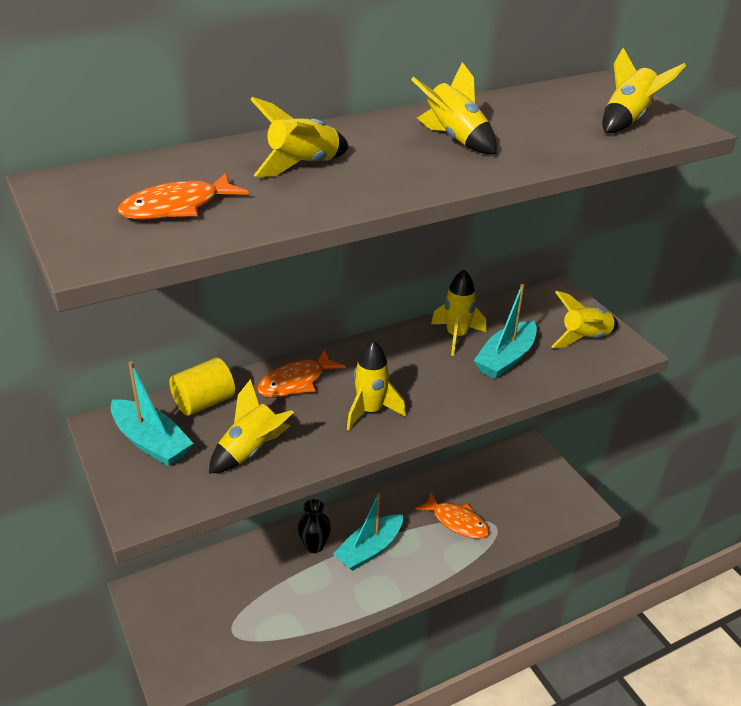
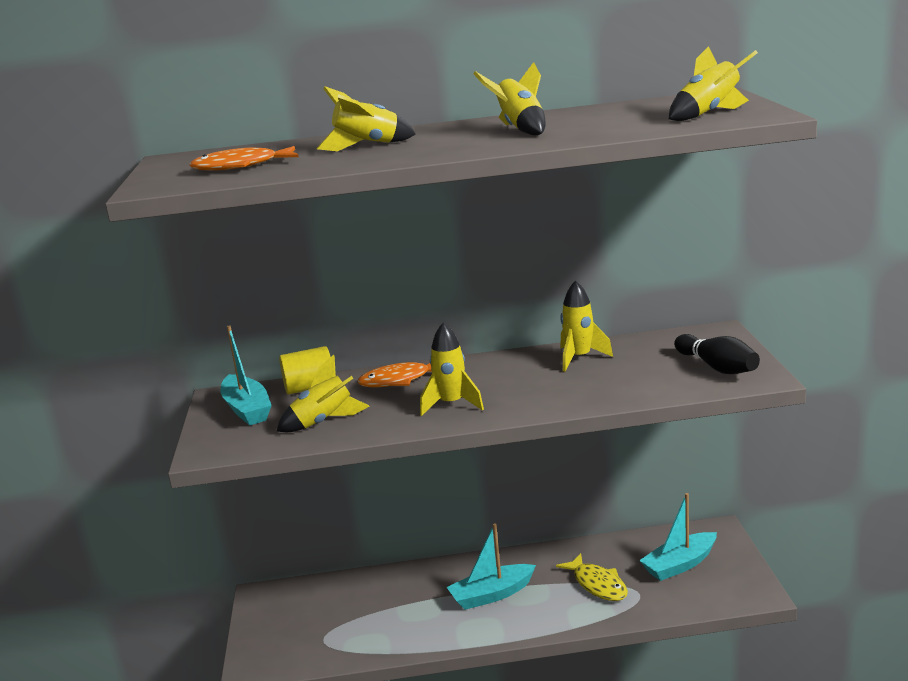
camera: 25 degrees right, 15 degrees down
(314, 546) = (438, 584): black vase -> none
(457, 522) = (597, 584): orange fish -> yellow fish
(506, 358) = (618, 377): turquoise boat -> turquoise boat (680, 564)
(584, 339) = (717, 367): yellow rocket -> black bowling pin

